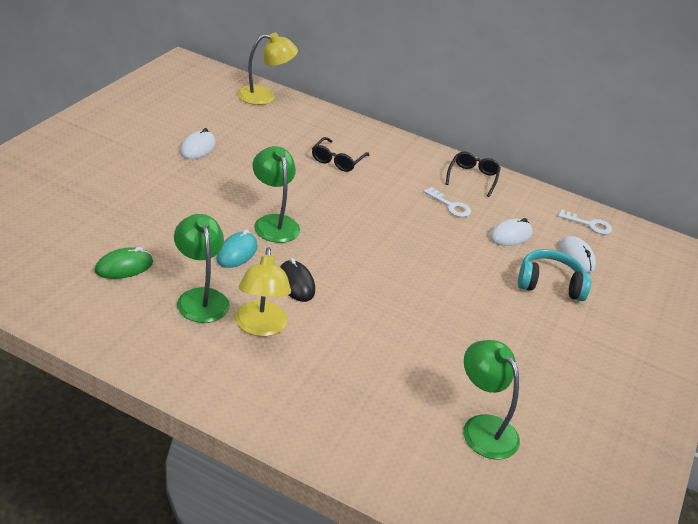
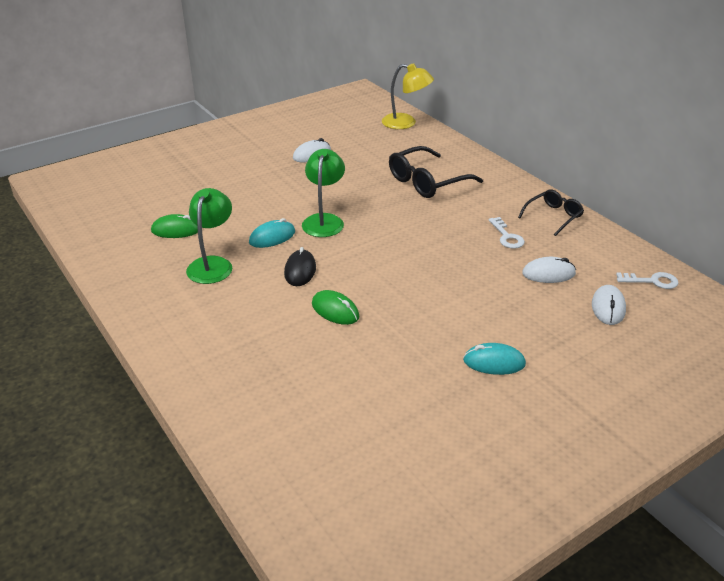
camera: 35 degrees right, 0 degrees up
(260, 327) = (239, 297): yellow lamp -> none
(337, 160) = (427, 182): black glasses -> black glasses, size x1.62
(363, 317) = (335, 310): none -> green mouse
(483, 427) = (364, 430): green lamp -> none
(532, 331) = (494, 362): none -> turquoise mouse
(549, 284) = (553, 325): turquoise headphones -> none
(589, 224) = (652, 281): white key -> white key turned 45 degrees counterclockwise

